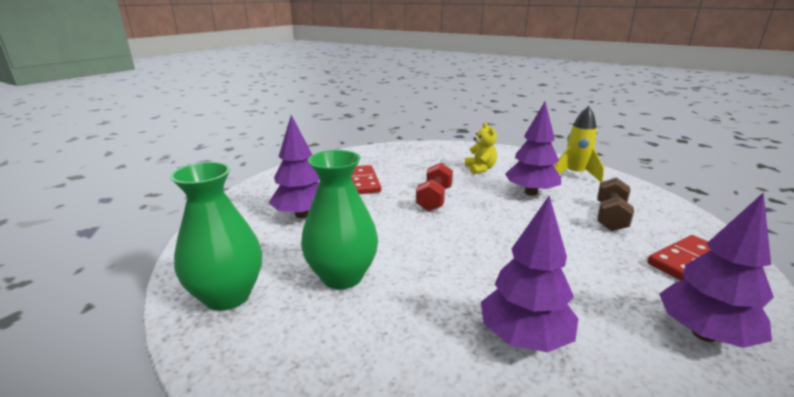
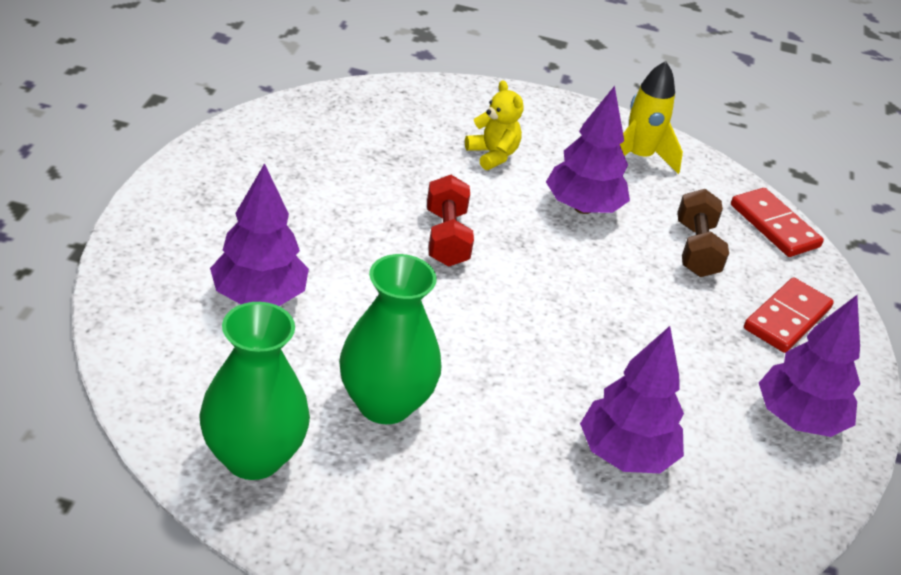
camera: 25 degrees left, 15 degrees up
(363, 182) = (314, 208): red domino -> red domino (774, 226)

